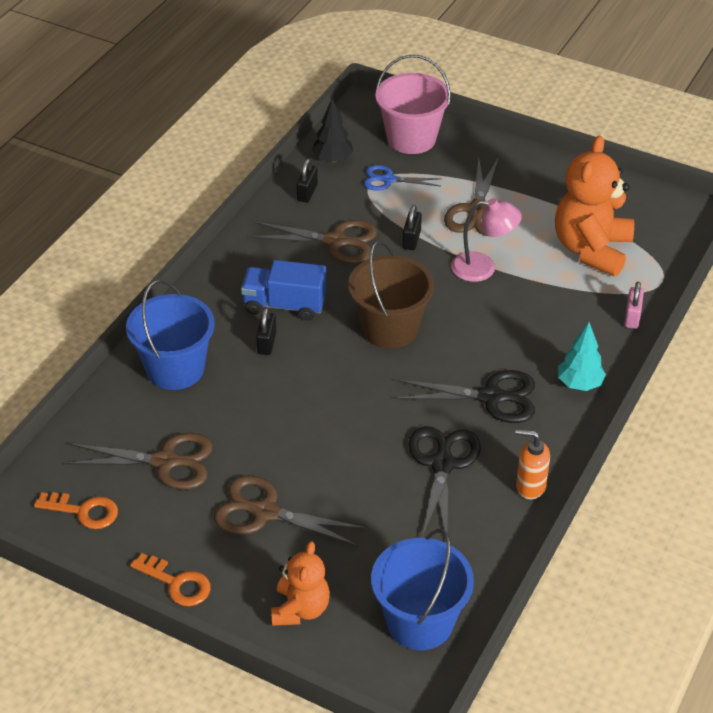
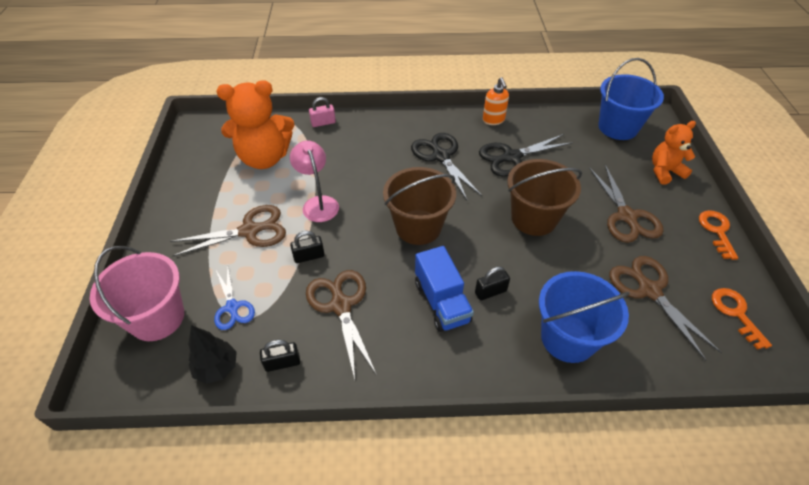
camera: 120 degrees left, 5 degrees up
(328, 427) = (534, 218): none -> brown bucket
(579, 384) = (399, 126): turquoise tree -> none

